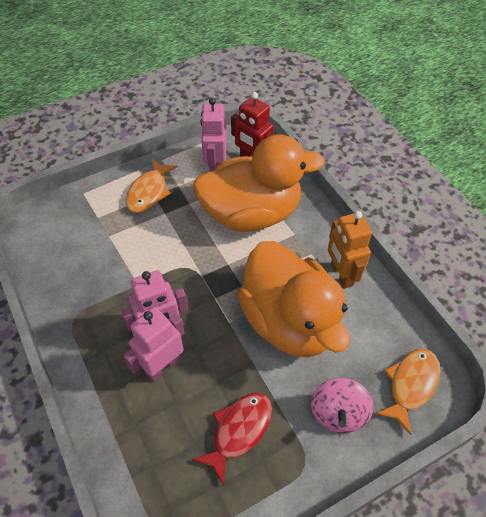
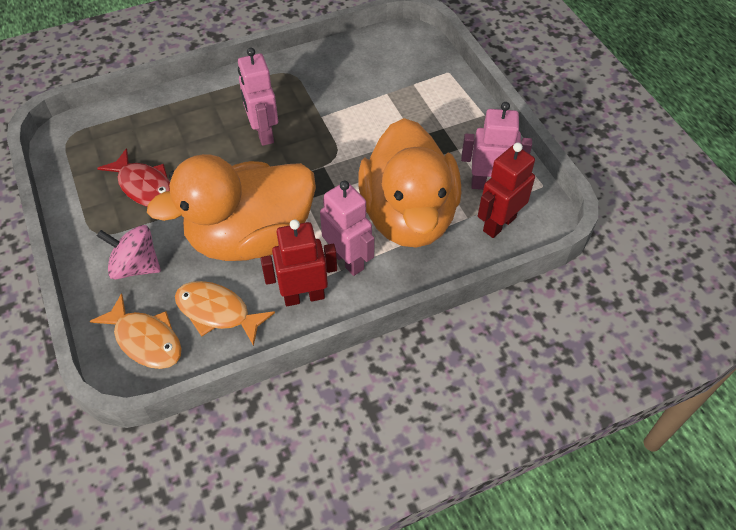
camera: 95 degrees right, 0 degrees up
(149, 192) = (448, 123): orange fish -> orange fish (217, 312)
(162, 366) = (225, 134): pink robot -> pink robot (347, 260)
(341, 275) = (304, 296): orange robot -> red robot

